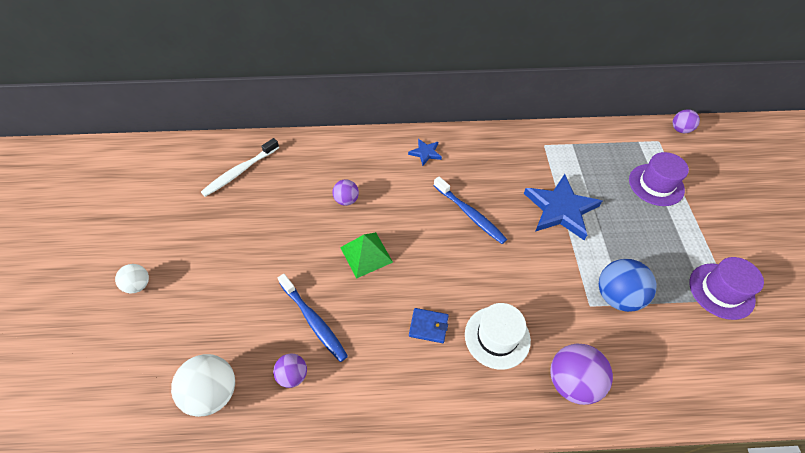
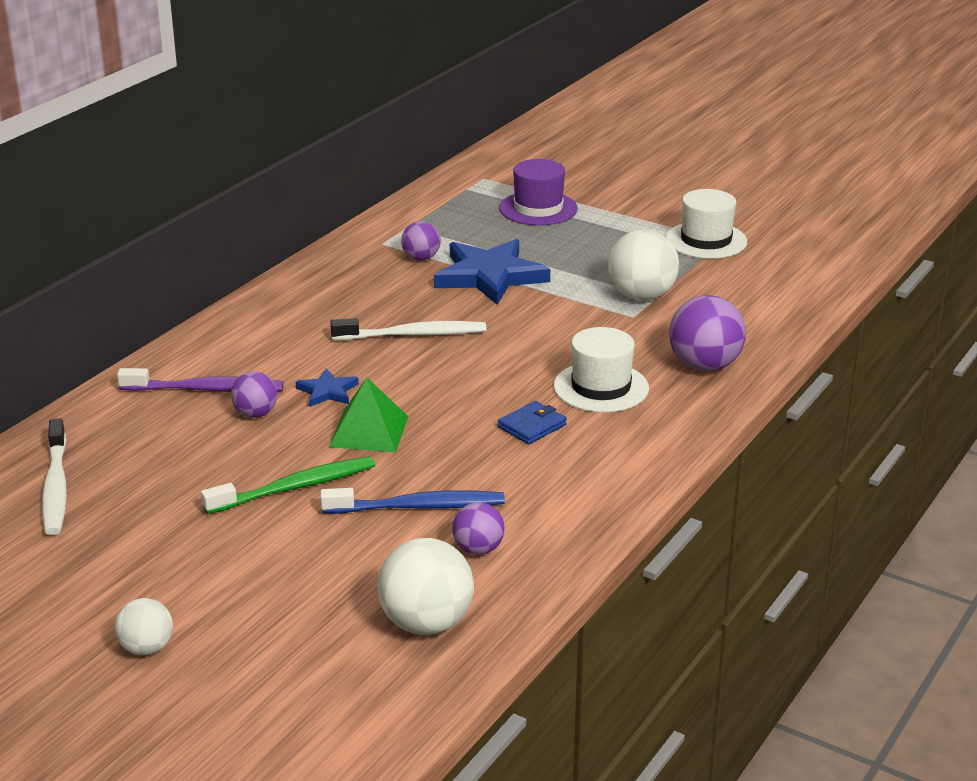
camera: 55 degrees left, 25 degrees down
(296, 257) = (295, 487): none -> green toothbrush
(352, 169) = (206, 389): none -> purple toothbrush
(425, 153) = (266, 325): blue star -> blue star (327, 391)
(470, 214) = (413, 335): blue toothbrush -> white toothbrush
(617, 296) = (641, 296): blue ball -> white ball
(680, 129) = (487, 159): purple ball -> purple ball (421, 258)
(721, 291) = (706, 240): purple hat -> white hat

